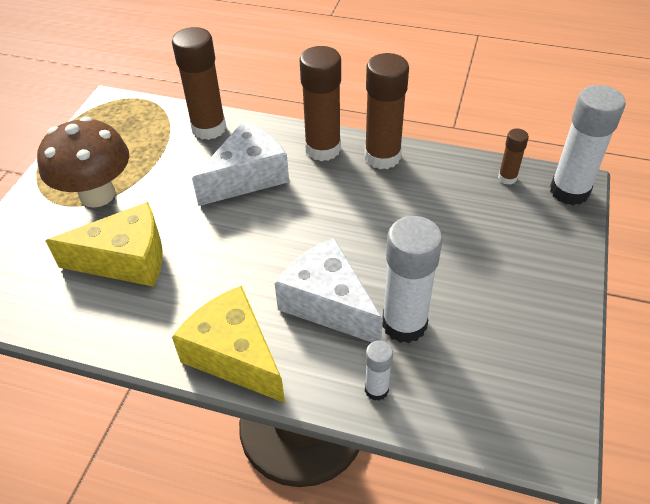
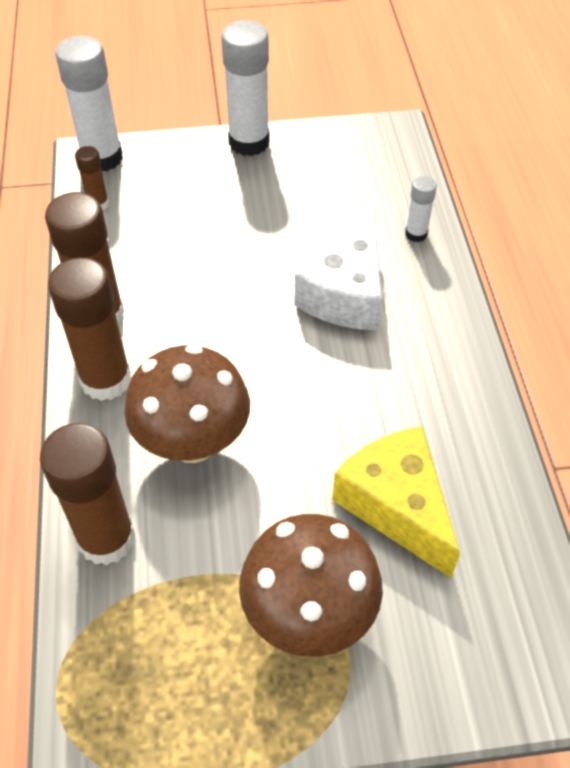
camera: 115 degrees left, 5 degrees up
(234, 355) = (449, 342): yellow cheese -> none
(247, 177) = (193, 442): white cheese -> brown mushroom
(404, 324) = (337, 234): white glue stick -> white glue stick (249, 142)

